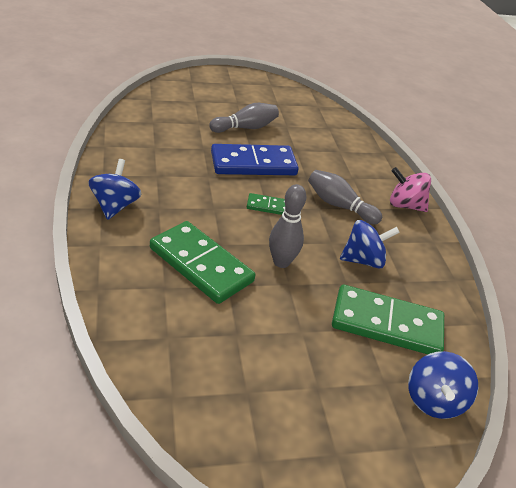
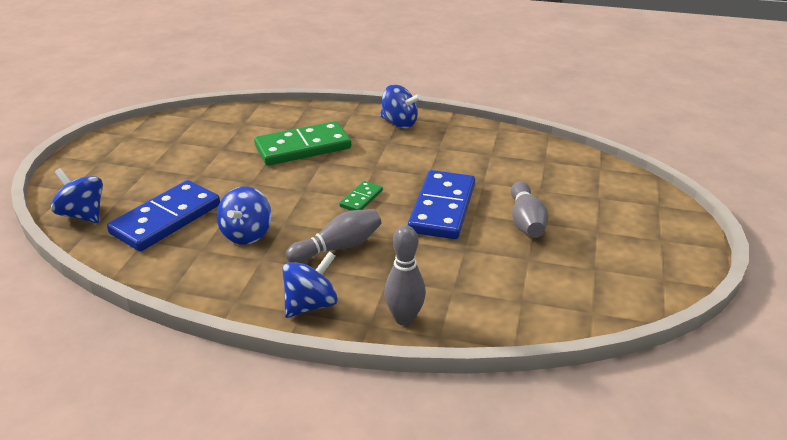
camera: 120 degrees right, 5 degrees down
(281, 262) = (279, 185): grey bowling pin -> grey bowling pin (404, 318)
(386, 324) = (166, 219): green domino -> blue domino
(405, 205) = (311, 305): pink spinning top -> blue spinning top

